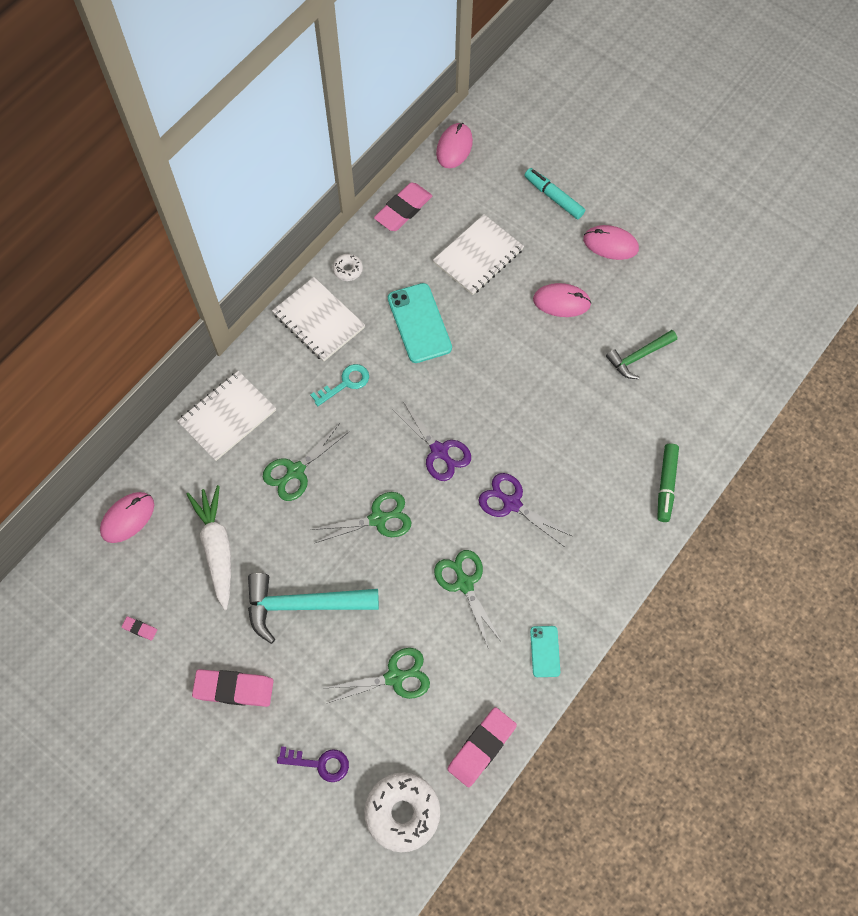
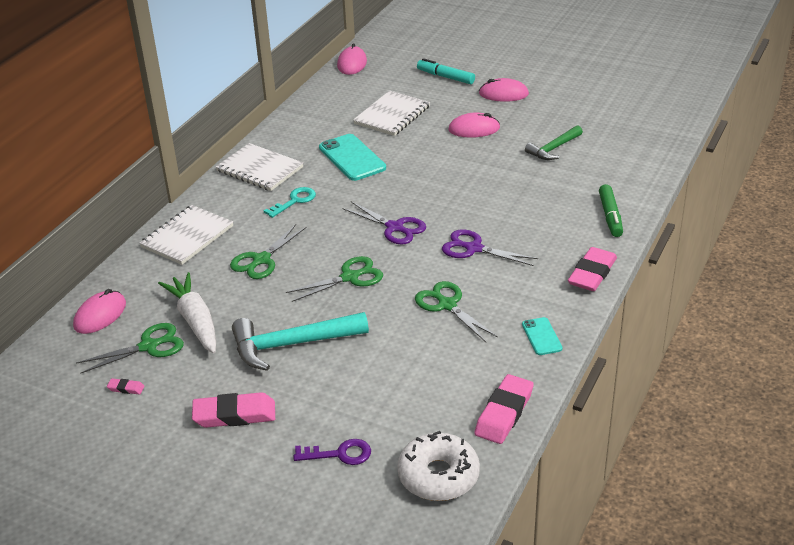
camera: 10 degrees left, 30 degrees down
(348, 270) = (278, 138): white donut -> none
(395, 677) = (399, 378): green scissors -> green scissors (149, 346)
(403, 210) = (318, 100): pink eraser -> pink eraser (592, 273)

